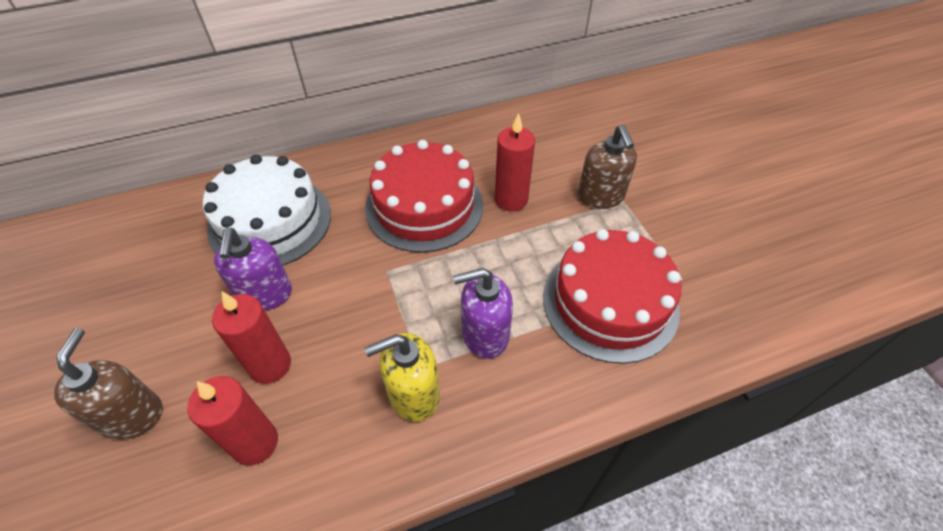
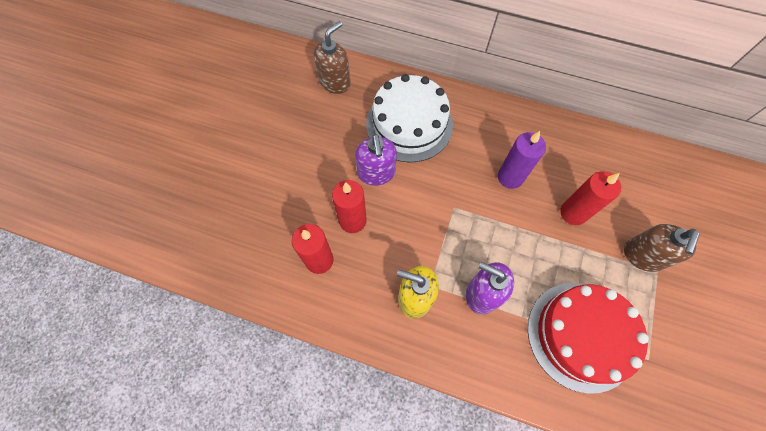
camera: 40 degrees right, 15 degrees up
(131, 415) = (273, 198): brown soap dispenser -> brown soap dispenser (335, 82)
(265, 294) = (376, 173): purple soap dispenser -> purple soap dispenser turned 45 degrees counterclockwise
(424, 206) = (510, 177): red cake -> purple candle

